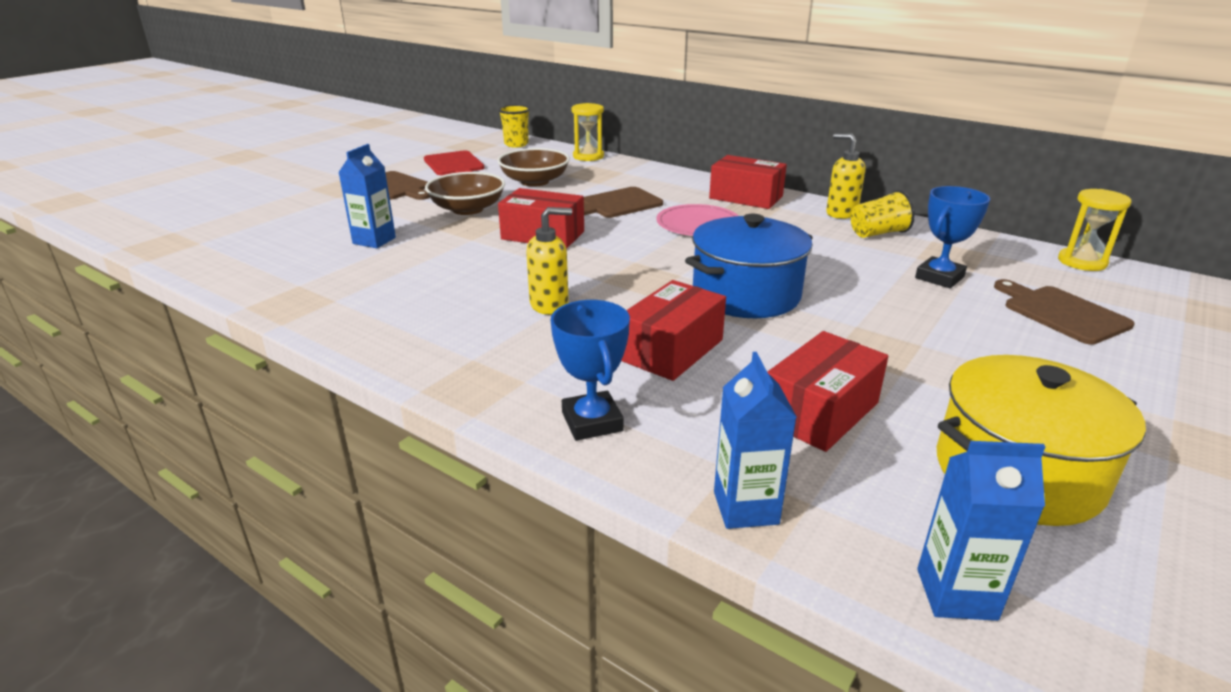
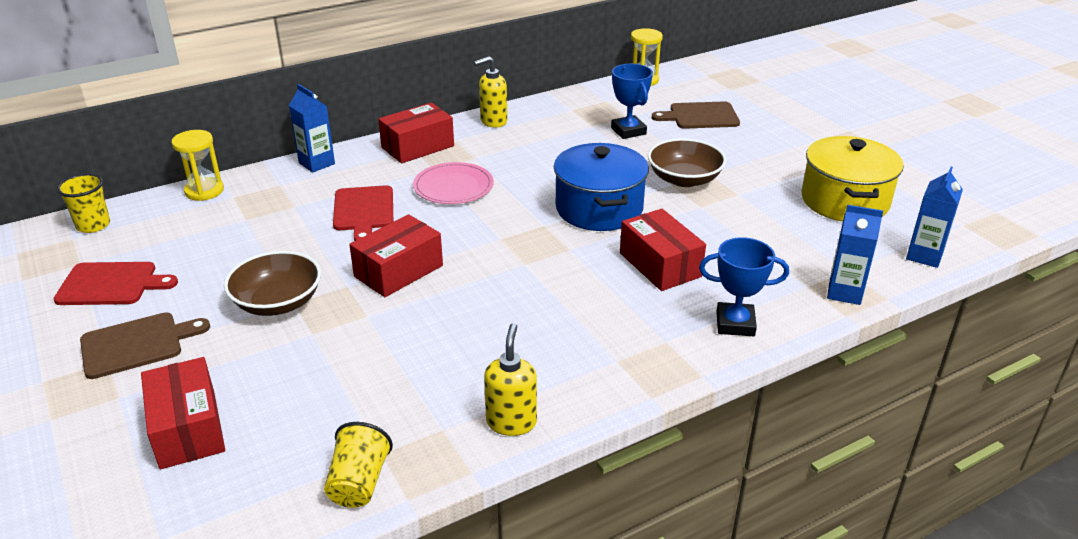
camera: 65 degrees left, 5 degrees up
(374, 240) = (305, 383): blue carton -> blue carton (317, 163)
(535, 181) = (243, 242): brown bowl -> brown bowl (684, 179)
(550, 305) = (550, 301): yellow soap dispenser -> yellow soap dispenser (511, 422)
(618, 204) = (363, 211): brown cutting board -> red cutting board
(820, 412) = (764, 235): red box -> red box (188, 429)
(878, 233) = (543, 123): yellow cup -> yellow cup (359, 483)

